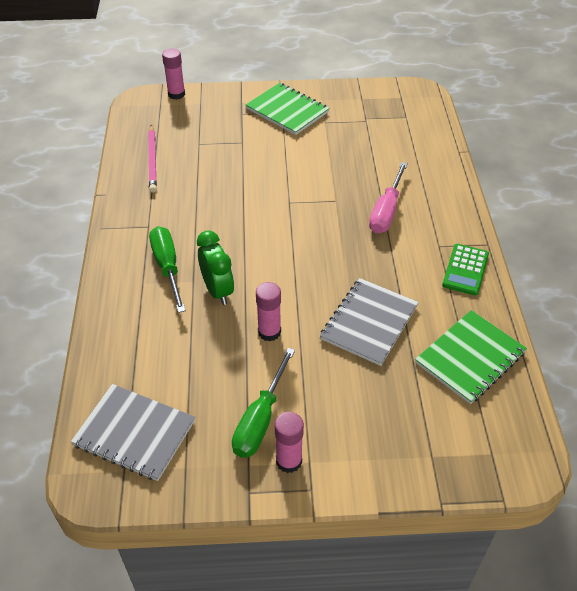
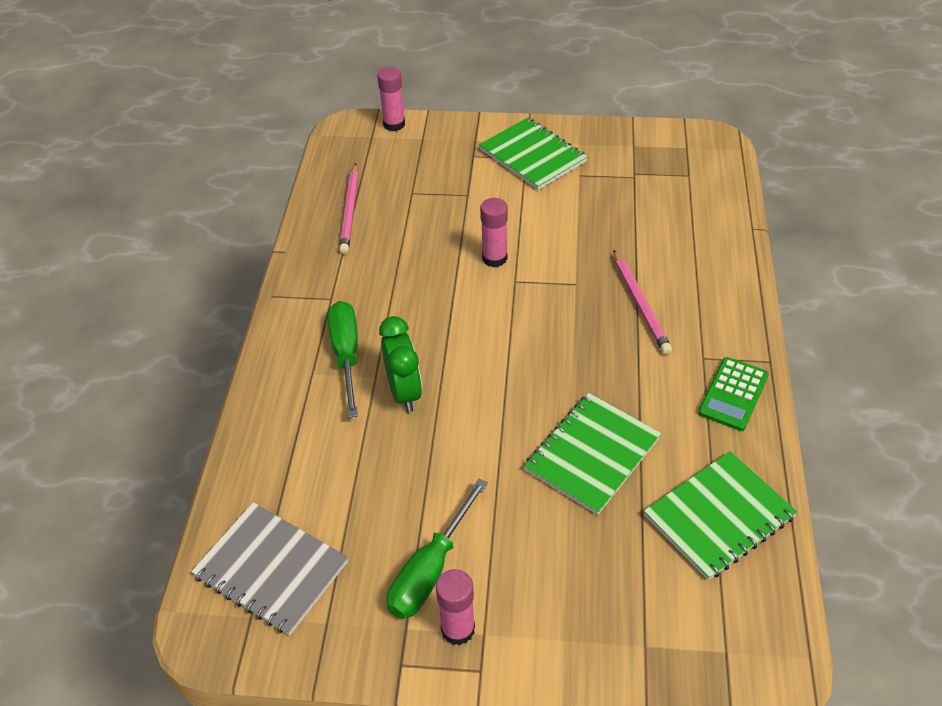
camera: 10 degrees right, 0 degrees up
(269, 332) = (461, 454): pink glue stick -> pink glue stick (494, 258)
(369, 322) = (592, 454): grey notebook -> green notebook
(386, 211) = (640, 304): pink screwdriver -> pink pencil

